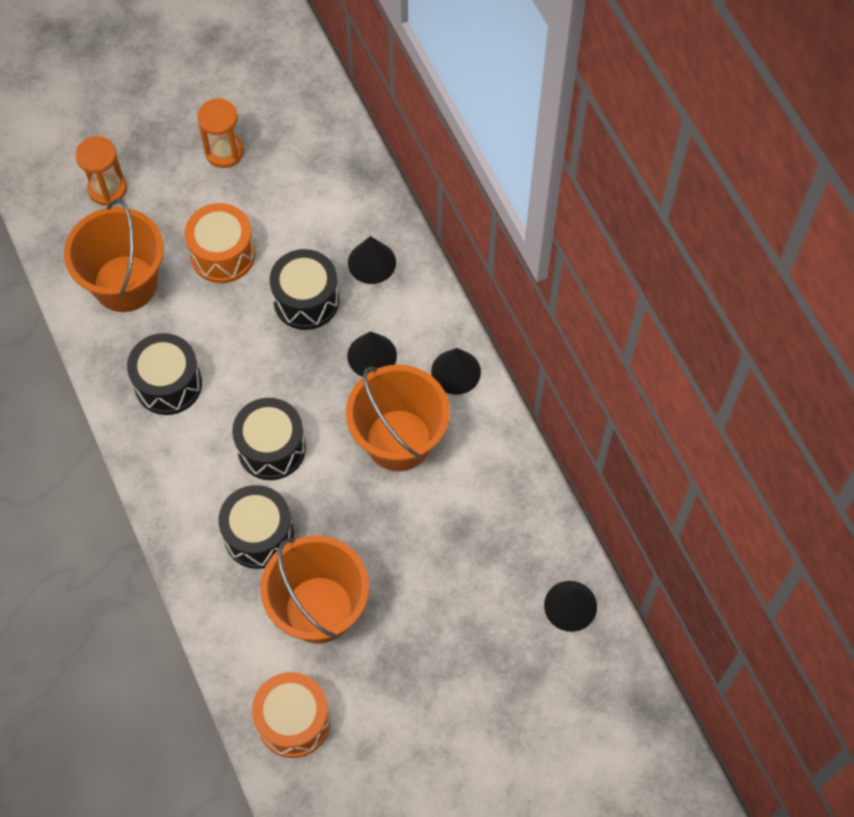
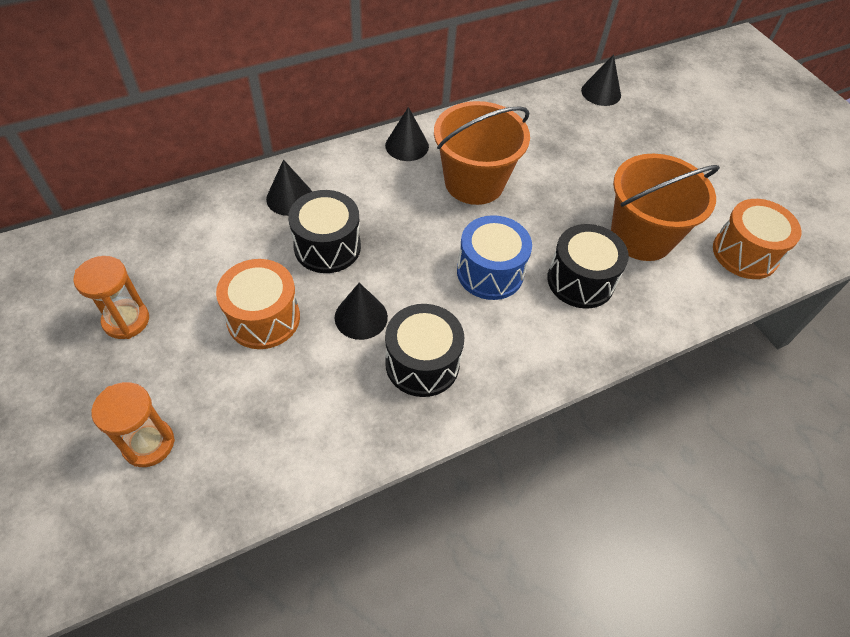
camera: 95 degrees left, 10 degrees down
(125, 283) = (290, 414): orange bucket -> none
(271, 448) = (490, 272): black drum -> blue drum
(372, 355) = (390, 199): black cone -> black cone (361, 317)

